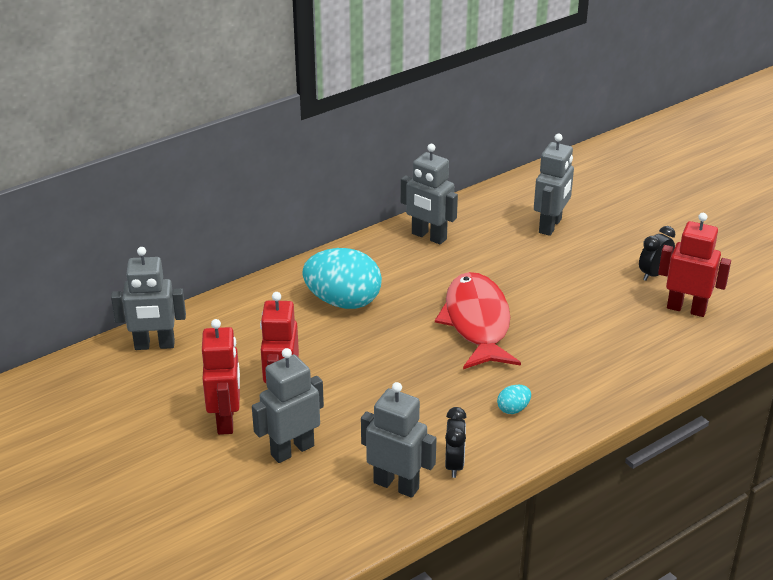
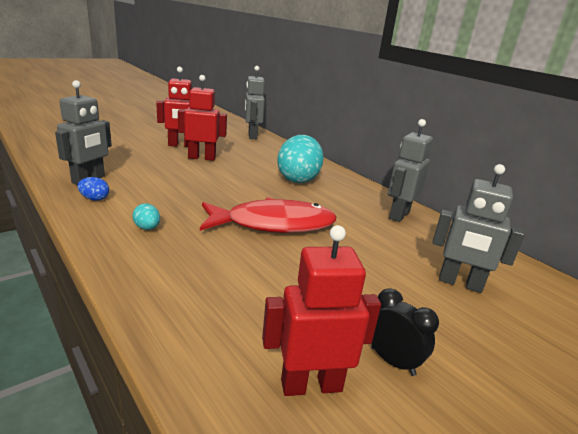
camera: 85 degrees right, 10 degrees down
(292, 450) = (145, 157): grey robot -> none
(454, 464) = (94, 199): black clock -> blue egg
(686, 309) = (311, 385): red robot -> red robot turned 120 degrees counterclockwise

